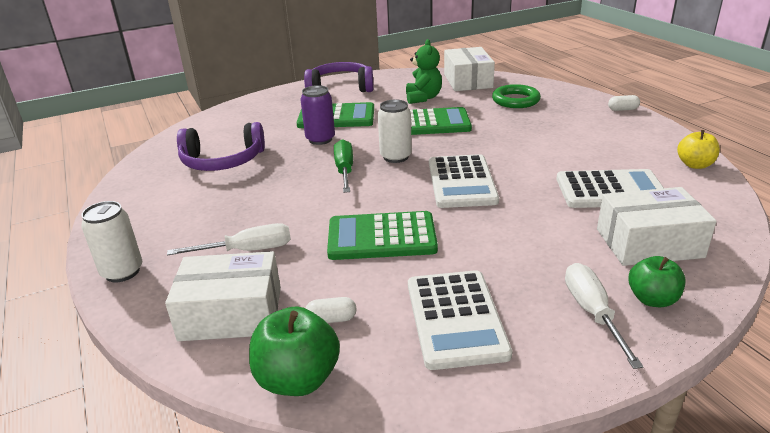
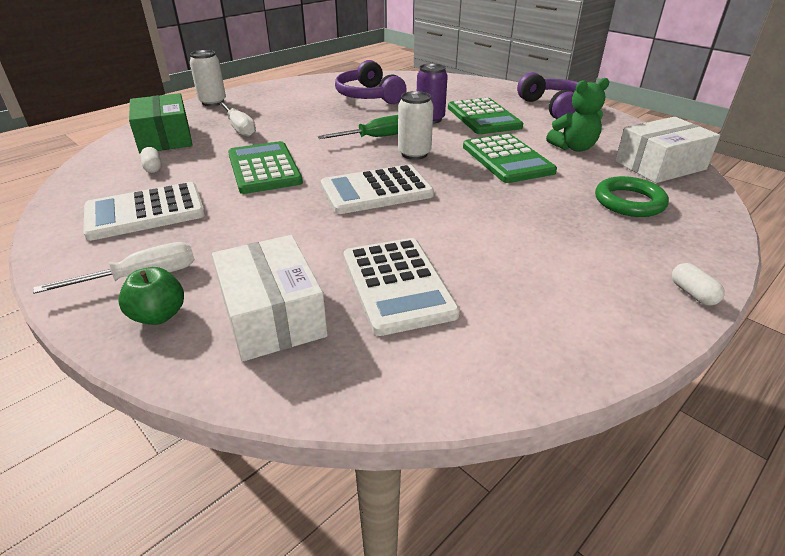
camera: 70 degrees right, 5 degrees up
(231, 313) = (165, 138): white box -> green box
(298, 379) = (93, 168): green apple -> none
(694, 165) = (522, 368): yellow apple -> none

